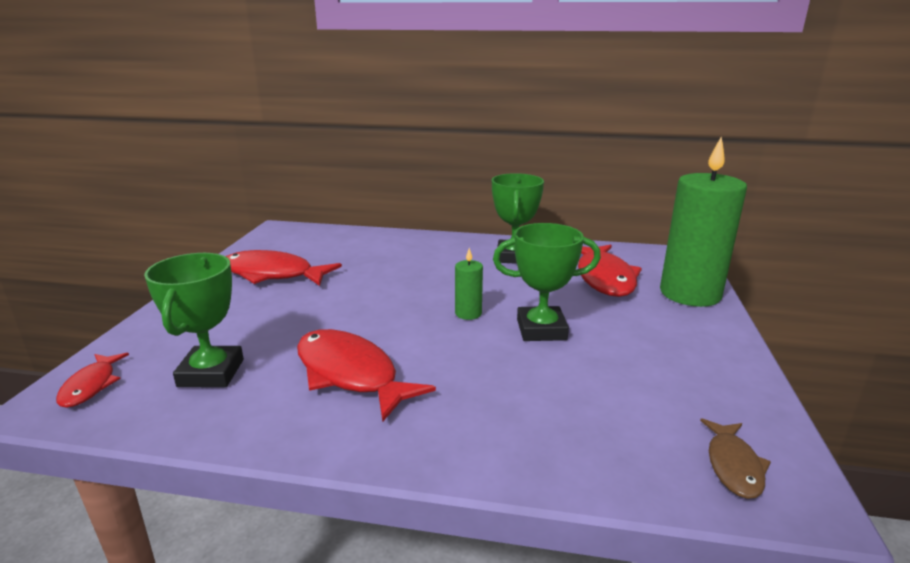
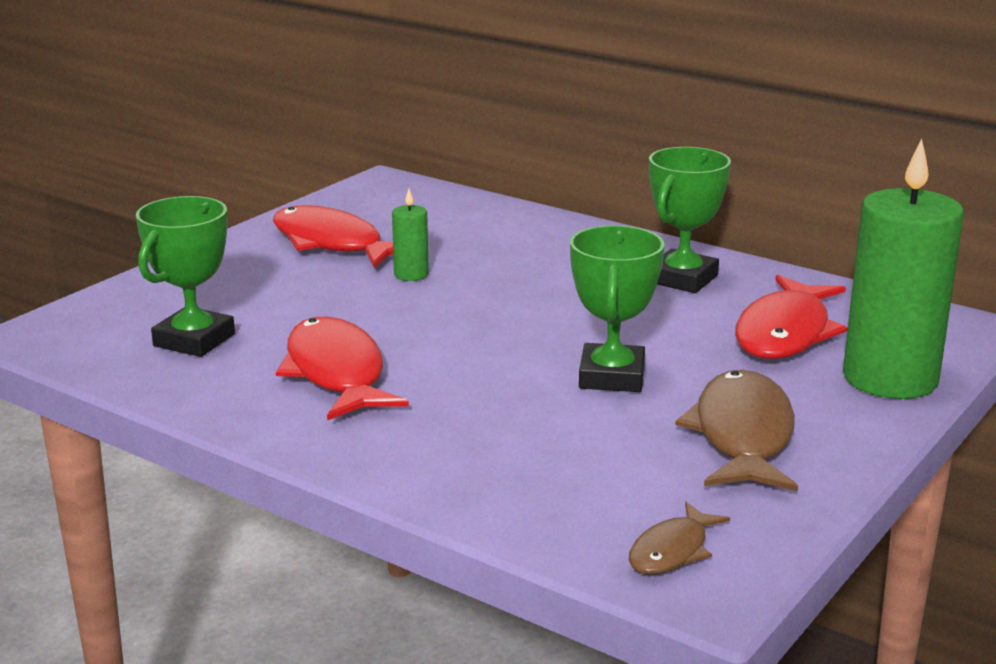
camera: 25 degrees right, 0 degrees up
(91, 386) = (75, 327): red fish -> none
(468, 313) = (536, 339): green candle -> green candle (411, 275)
(541, 329) = (611, 376): green trophy -> green trophy turned 75 degrees clockwise
(663, 353) = (742, 435): none -> brown fish

